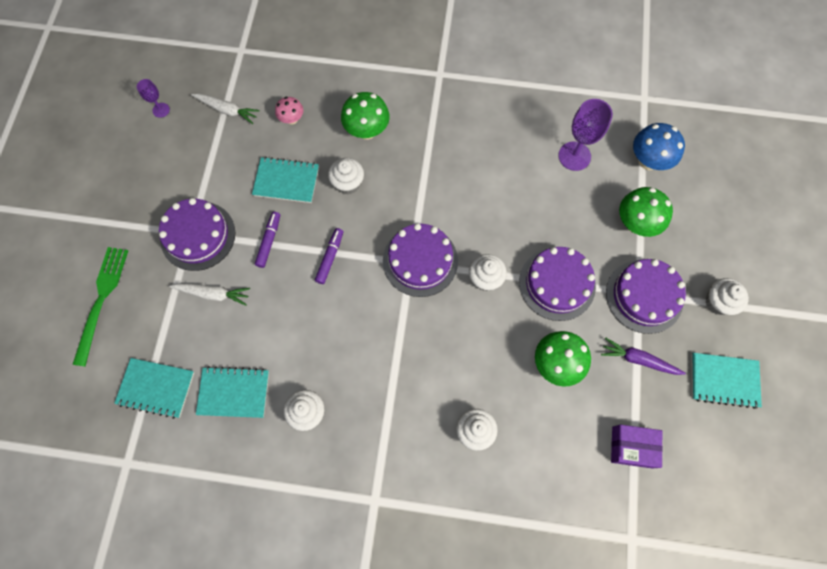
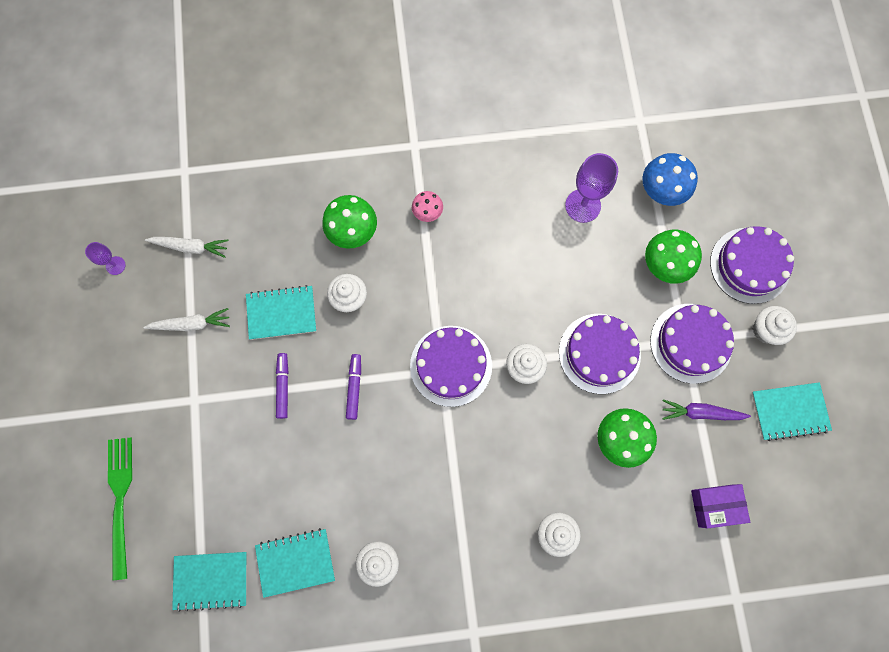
camera: 15 degrees left, 5 degrees up
(198, 235) = (203, 400): purple cake -> purple cake (749, 265)
(213, 294) = (240, 461): white carrot -> white carrot (191, 324)
(292, 119) = (266, 240): pink mushroom -> pink mushroom (427, 213)

